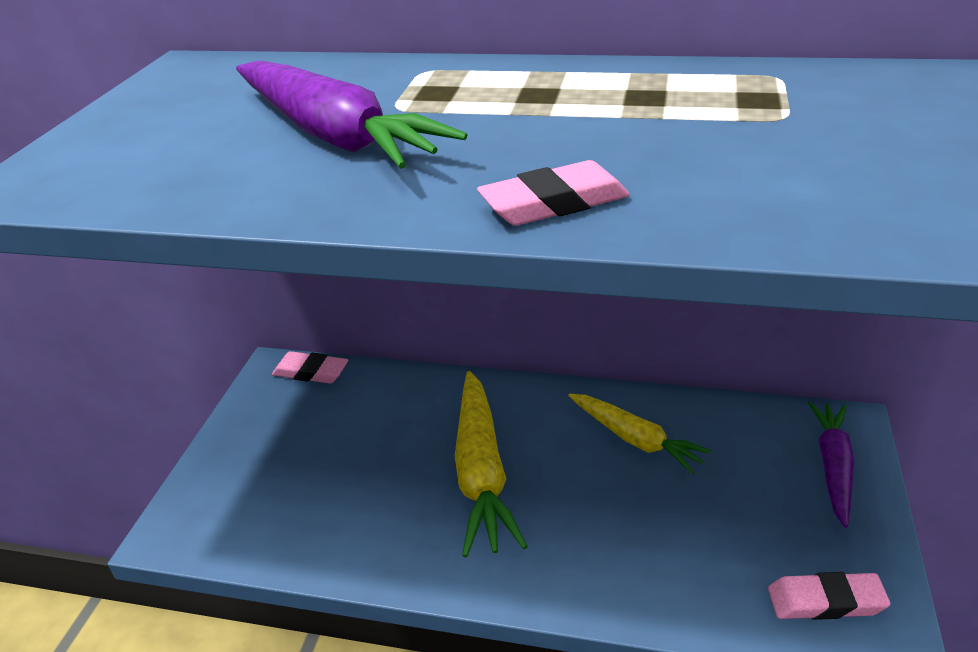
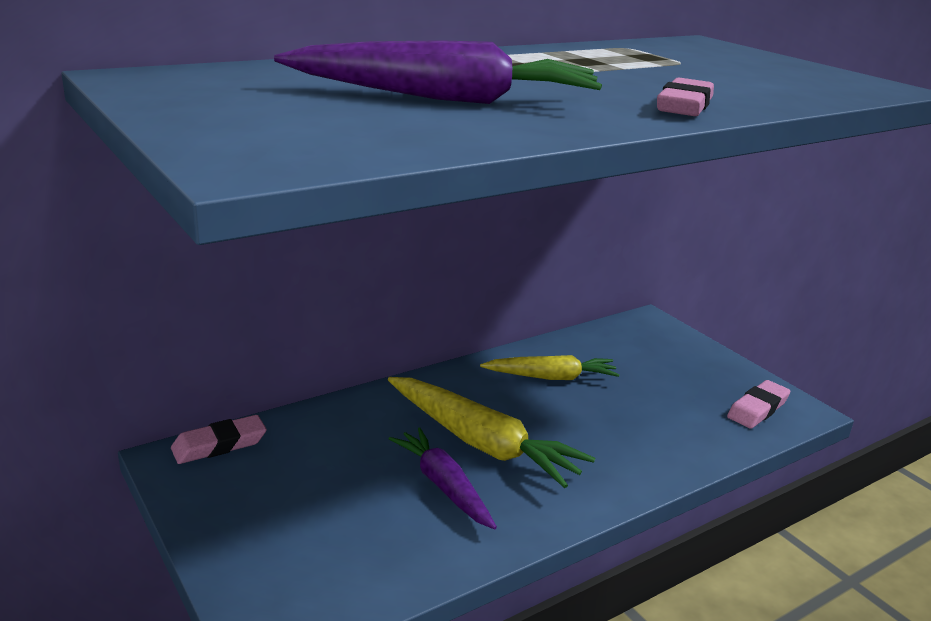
camera: 50 degrees left, 10 degrees down
(833, 467) = (672, 344): purple carrot -> purple carrot (443, 485)

